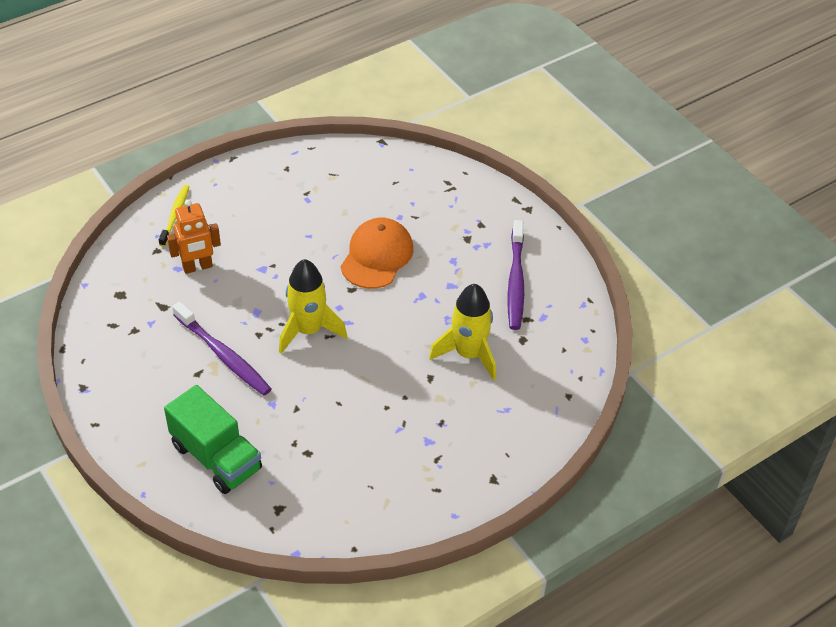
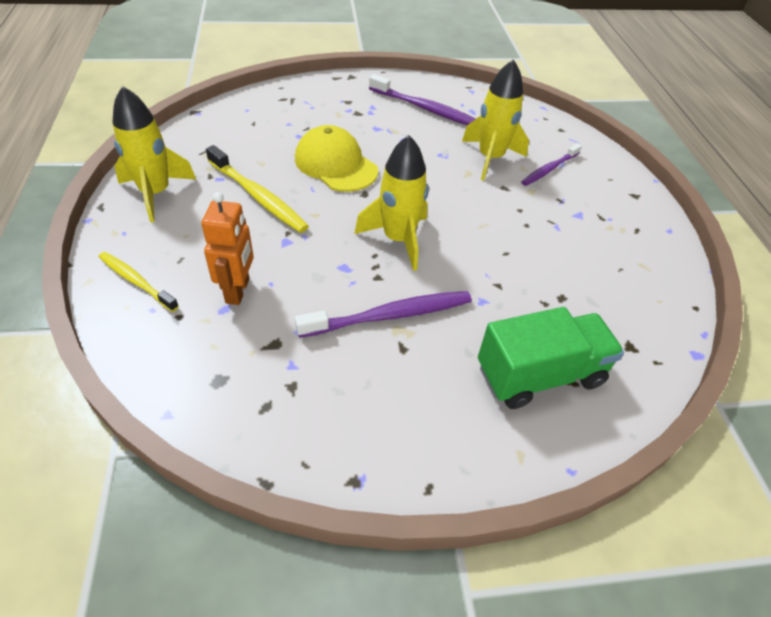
camera: 65 degrees left, 0 degrees up
(265, 176) = (156, 193): none -> yellow rocket
(301, 230) = (258, 196): none -> yellow toothbrush
(377, 256) = (336, 164): orange cap -> yellow cap
(485, 402) = (549, 169): none -> purple toothbrush

